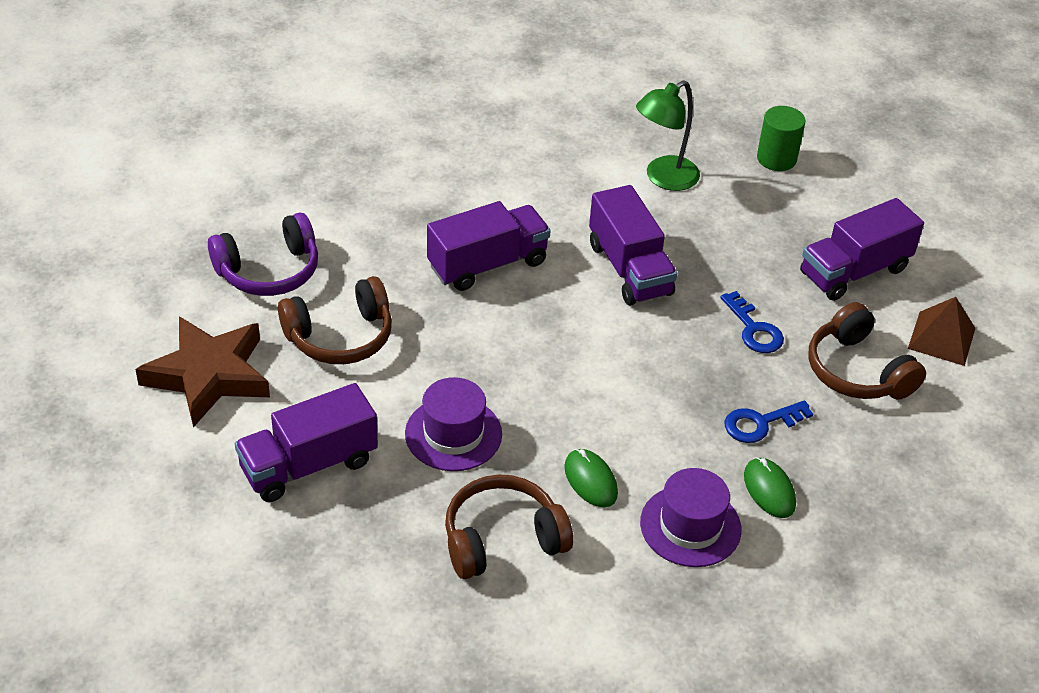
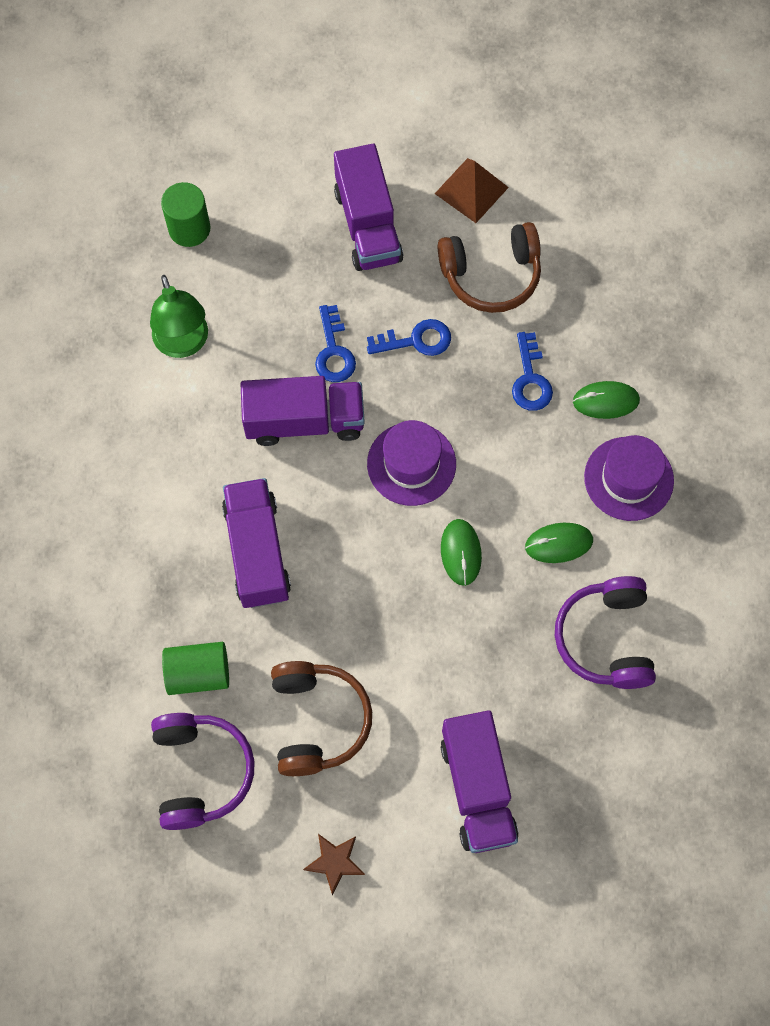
camera: 70 degrees left, 25 degrees up
(208, 375) = (335, 862): brown star -> brown star, size x0.45
(359, 251) = (198, 673): none -> green cylinder
(453, 434) = (473, 647): purple hat -> purple hat (411, 464)
(502, 539) = (606, 638): brown headphones -> purple headphones
(547, 405) = (460, 552): none -> green mouse
(710, 274) = (333, 351): none -> blue key

